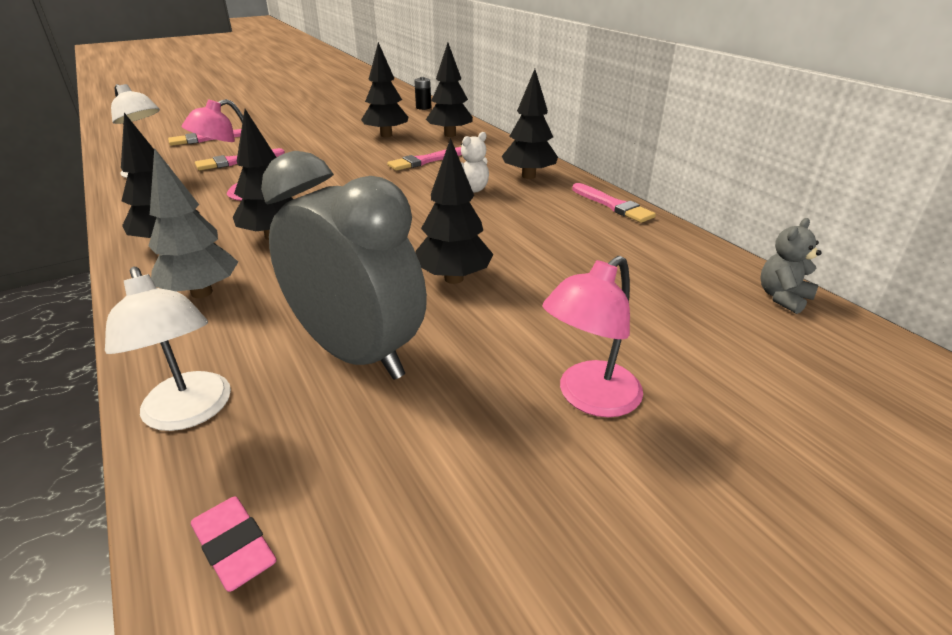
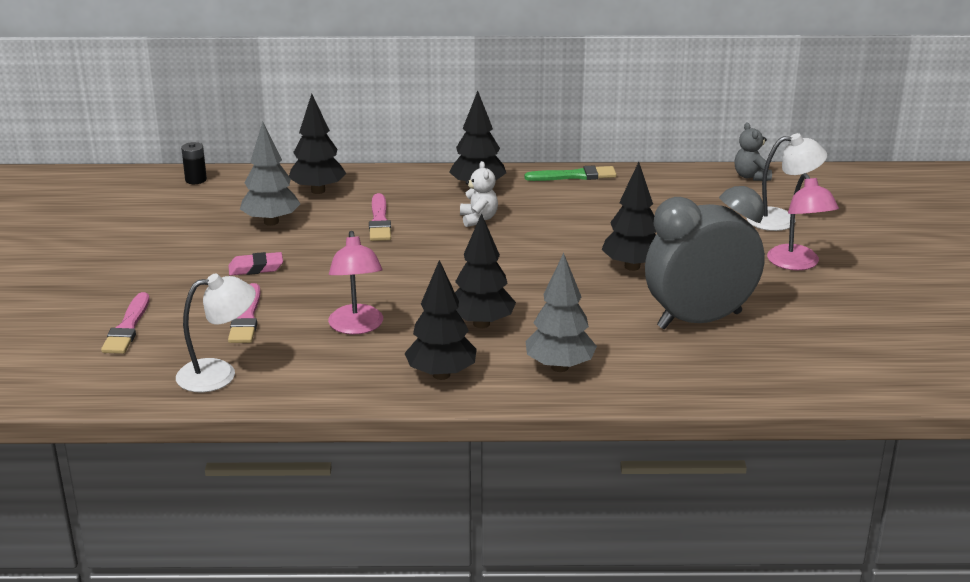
camera: 60 degrees left, 5 degrees down
(190, 413) = (719, 384): white lamp -> white lamp (781, 220)
(234, 547) = (840, 381): pink eraser -> pink eraser (256, 268)
(386, 135) = (271, 222): black tree -> grey tree
(613, 205) = (574, 176): pink brush -> green brush

